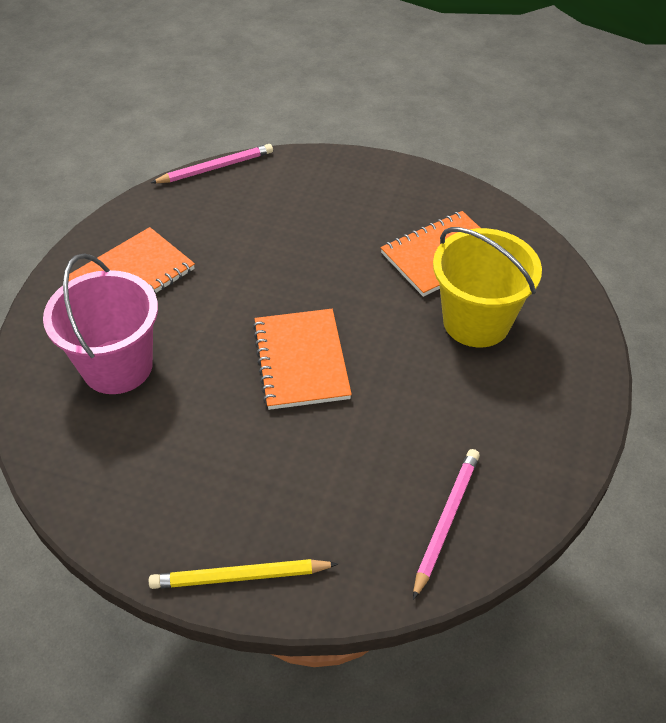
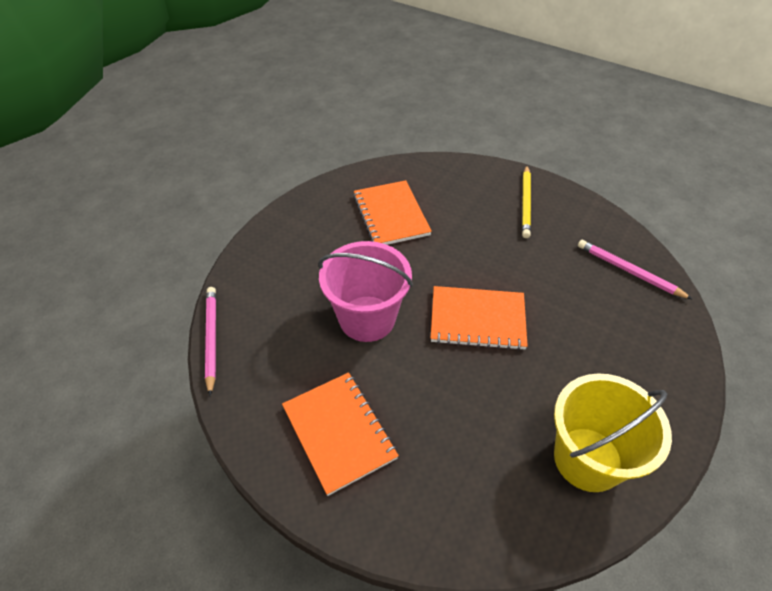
camera: 75 degrees left, 0 degrees up
(117, 366) = (456, 458): pink bucket -> pink bucket (367, 318)
(240, 576) = (677, 395): yellow pencil -> yellow pencil (525, 203)
(476, 322) = (462, 214): yellow bucket -> yellow bucket (587, 459)

